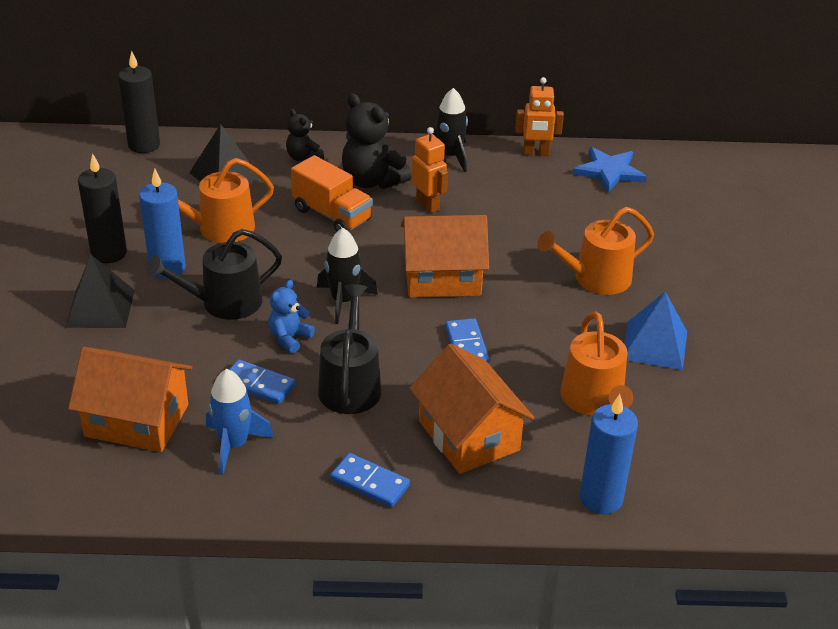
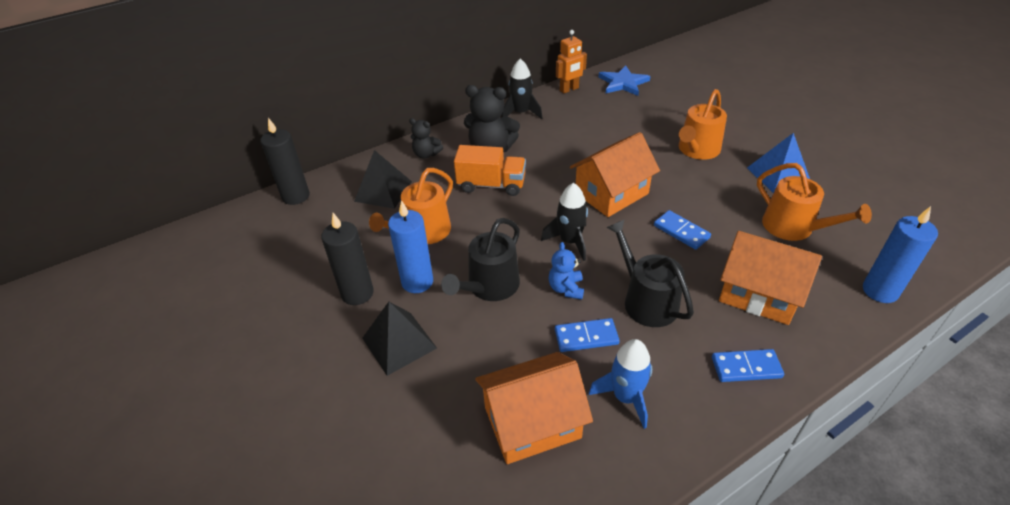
camera: 30 degrees left, 5 degrees up
(428, 205) = (545, 150): orange robot -> none

